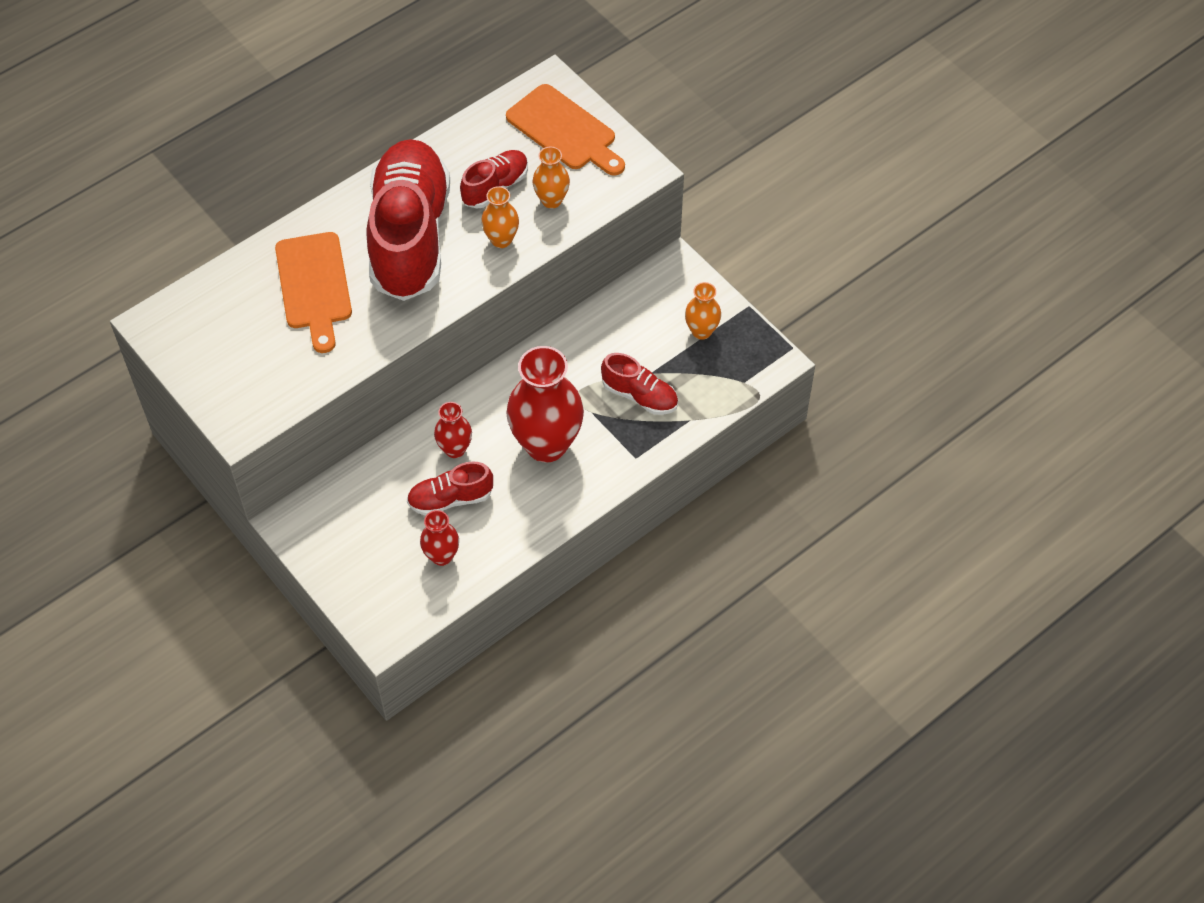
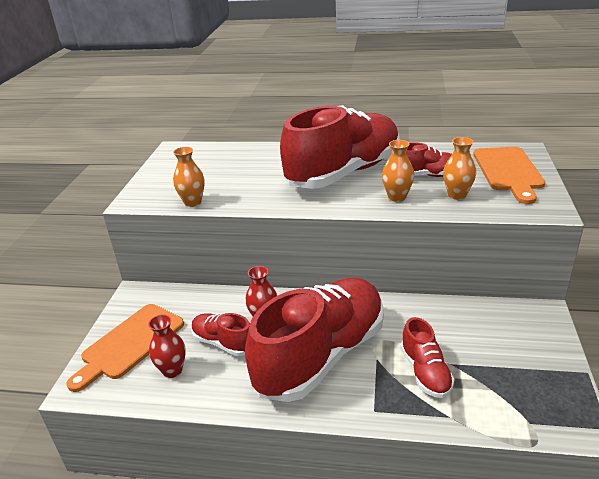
camera: 50 degrees right, 25 degrees down
(314, 286) = (263, 169): orange cutting board -> orange cutting board (130, 344)
(546, 444) = (321, 356): red vase -> red shoe
(701, 331) = (524, 363): orange vase -> orange vase (193, 202)

